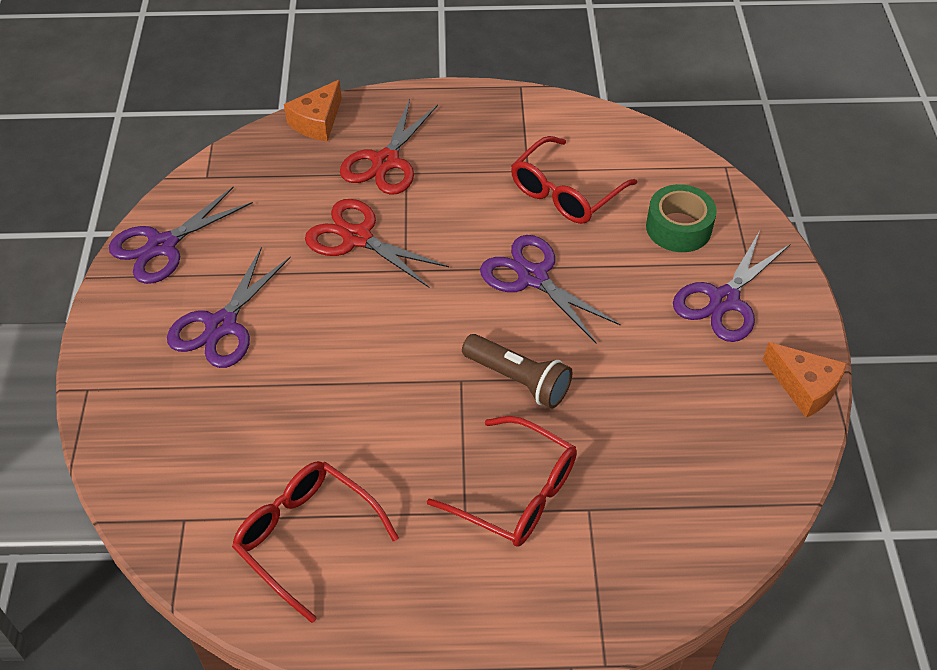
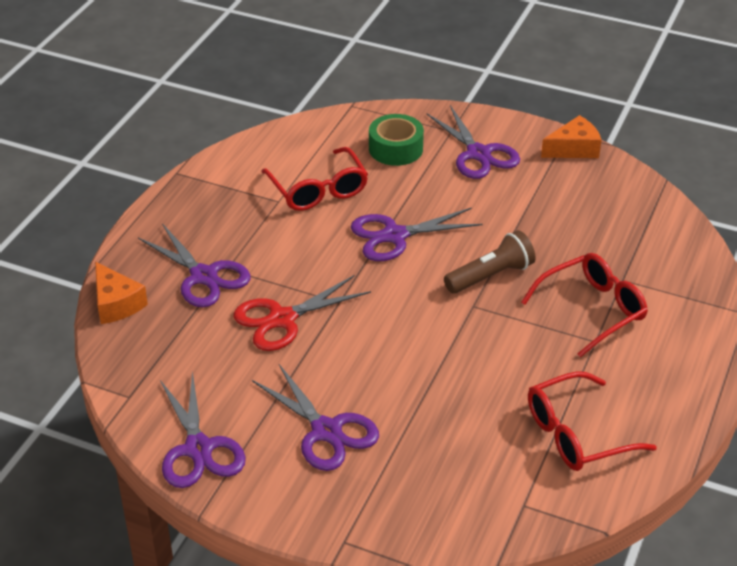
camera: 65 degrees left, 10 degrees down
(386, 162) = (204, 276): red scissors -> purple scissors

